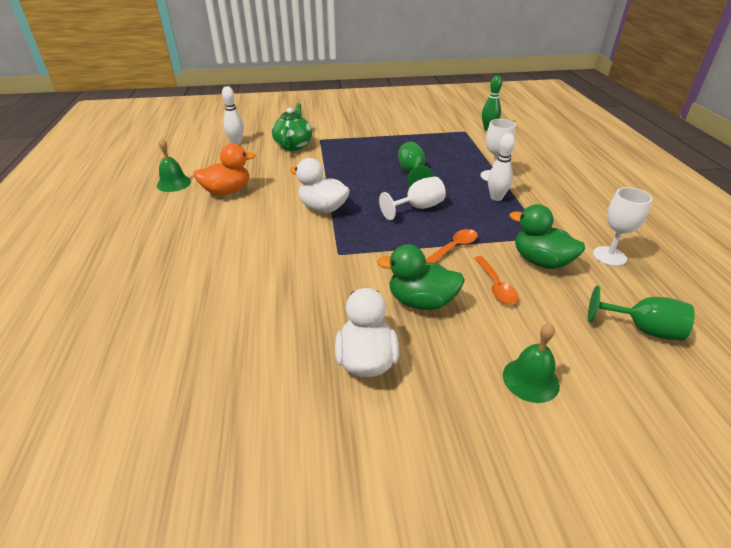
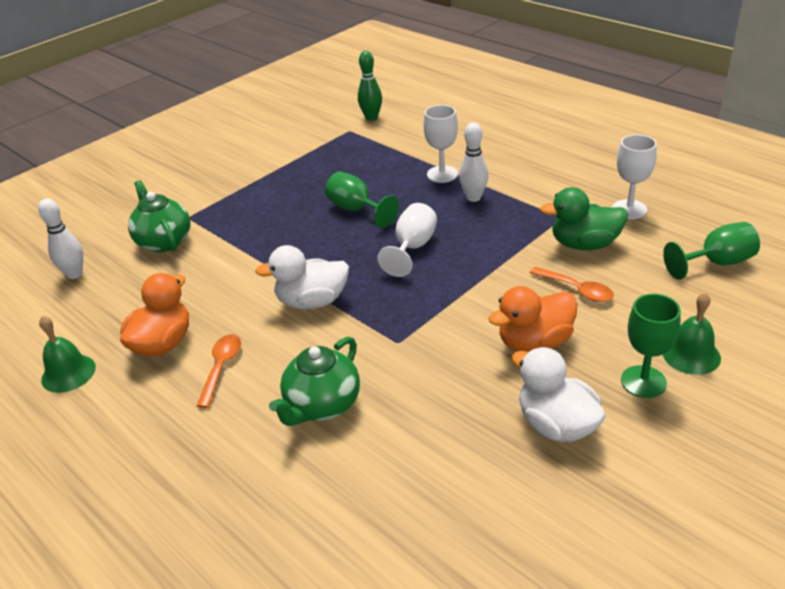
camera: 35 degrees left, 0 degrees up
(253, 263) = (322, 405): none -> green teapot
(421, 301) = (534, 342): green duck -> orange duck
(454, 247) = (498, 271): orange spoon -> orange spoon (221, 367)
(466, 373) = (643, 382): none -> green goblet

